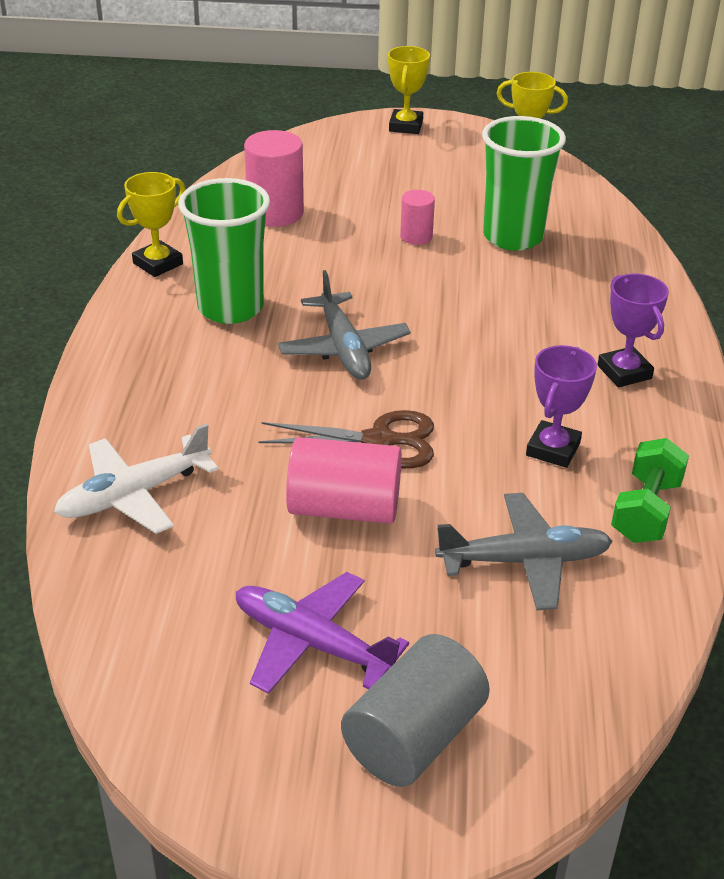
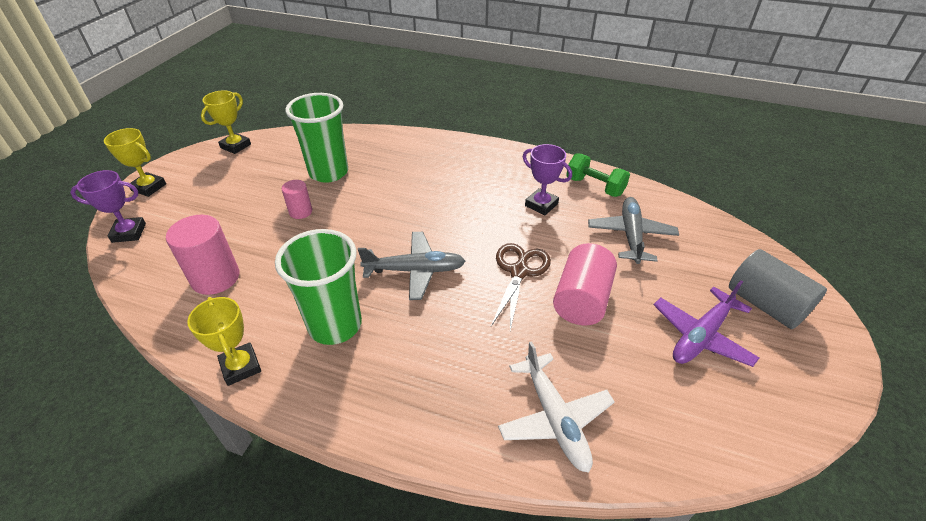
camera: 75 degrees left, 5 degrees up
(624, 372) = (481, 165): purple trophy -> purple trophy (129, 233)

